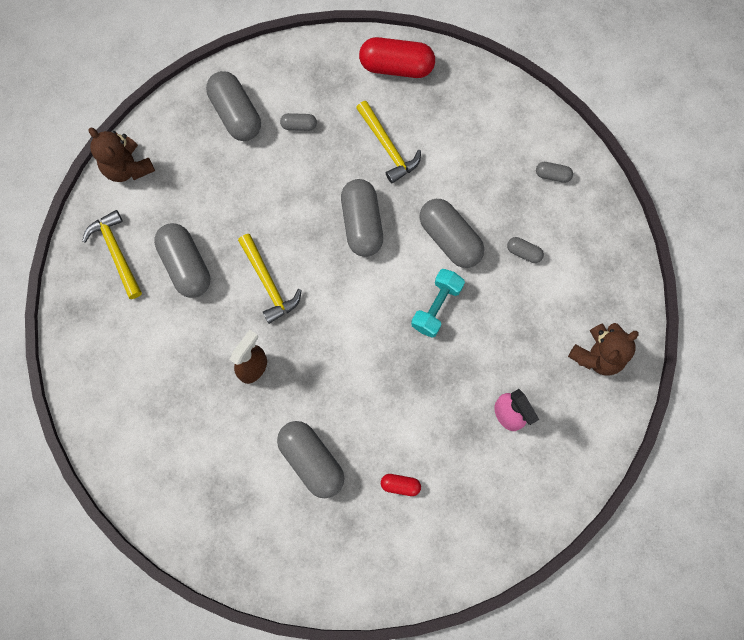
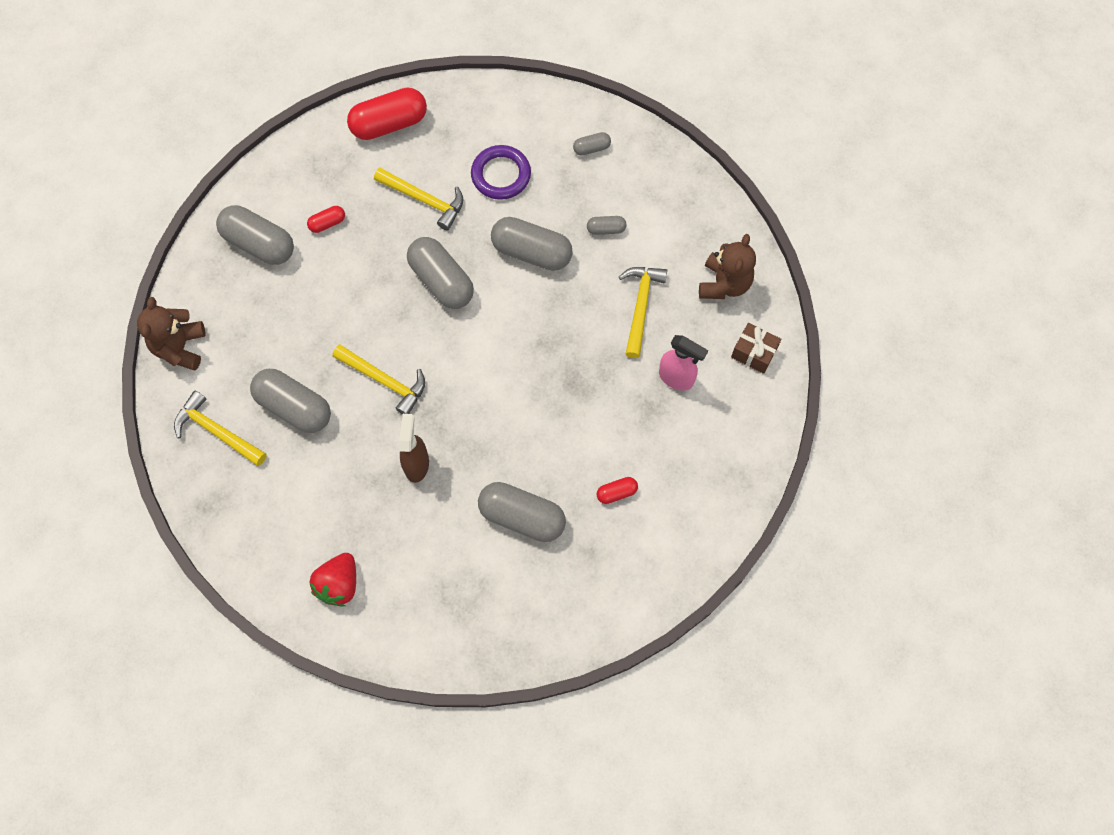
camera: 30 degrees left, 5 degrees down
(127, 167) = (180, 347): brown teddy bear -> brown teddy bear turned 75 degrees clockwise
(137, 432) = (339, 584): none -> red strawberry
(299, 125) = (327, 223): grey capsule -> red capsule
(436, 307) = (555, 318): turquoise dumbbell -> none
(463, 158) = (501, 175): none -> purple ring
(513, 336) = (640, 306): none -> yellow hammer
(587, 430) = (754, 353): none -> brown gift

